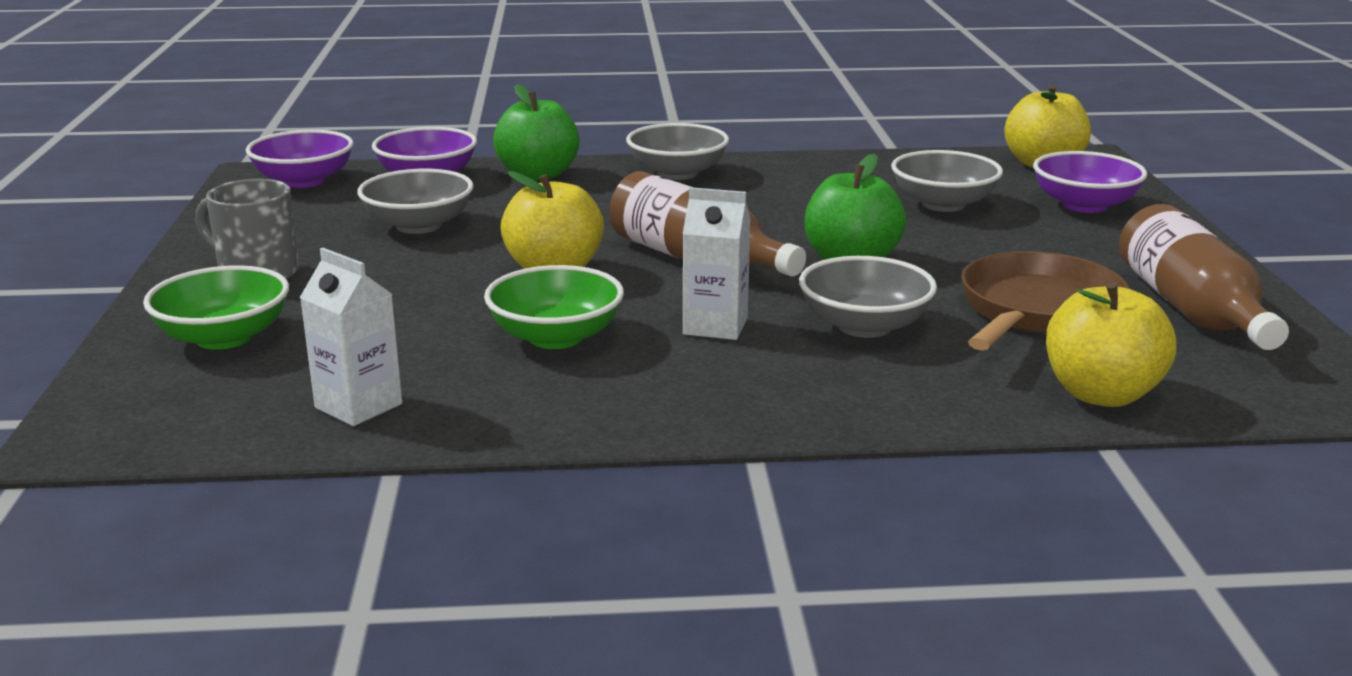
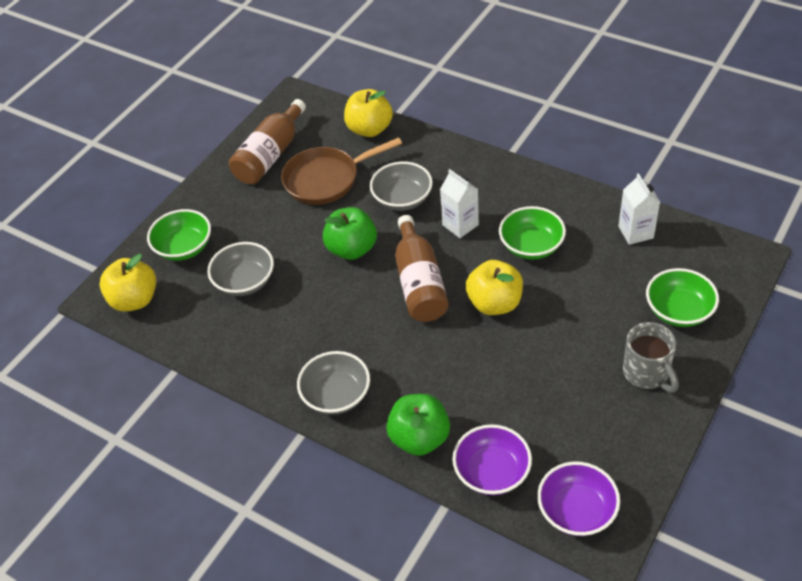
camera: 140 degrees left, 25 degrees up
(419, 225) = (534, 394): grey bowl -> none
(1084, 205) = (184, 247): purple bowl -> green bowl

